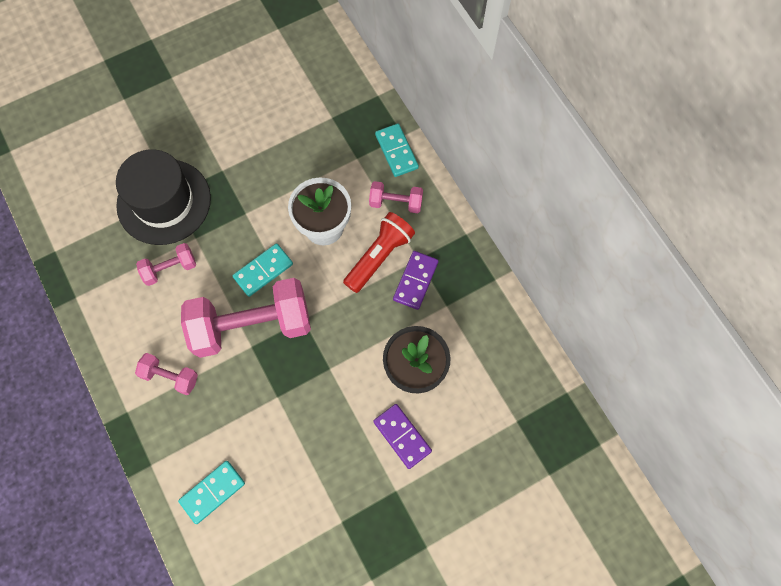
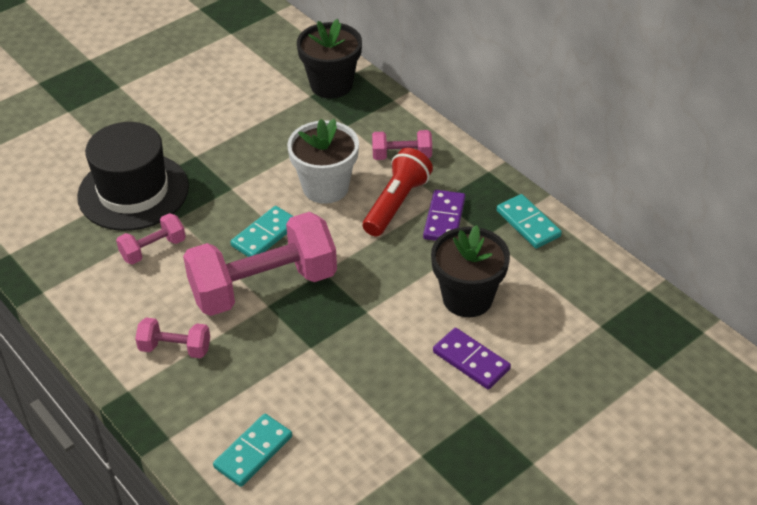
camera: 10 degrees left, 25 degrees down
(353, 108) = (331, 85): none -> black flower pot
(396, 151) = (390, 113): turquoise domino -> turquoise domino (528, 223)

